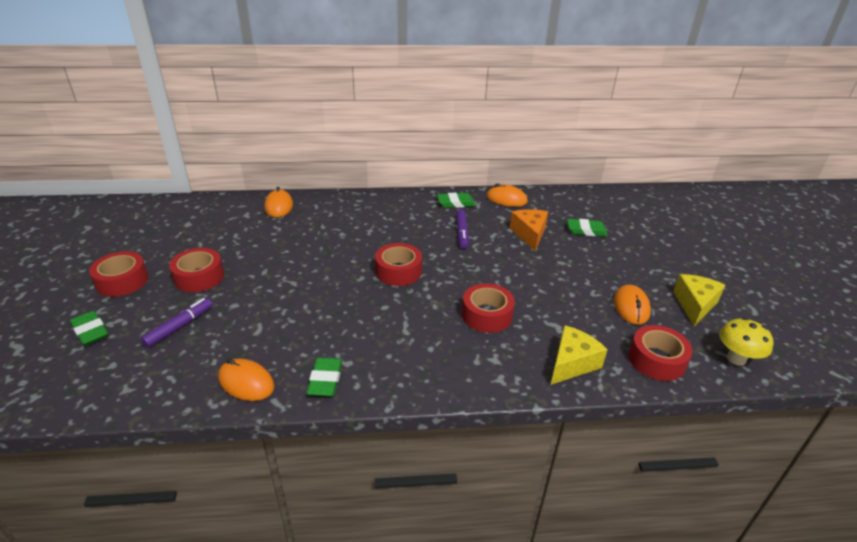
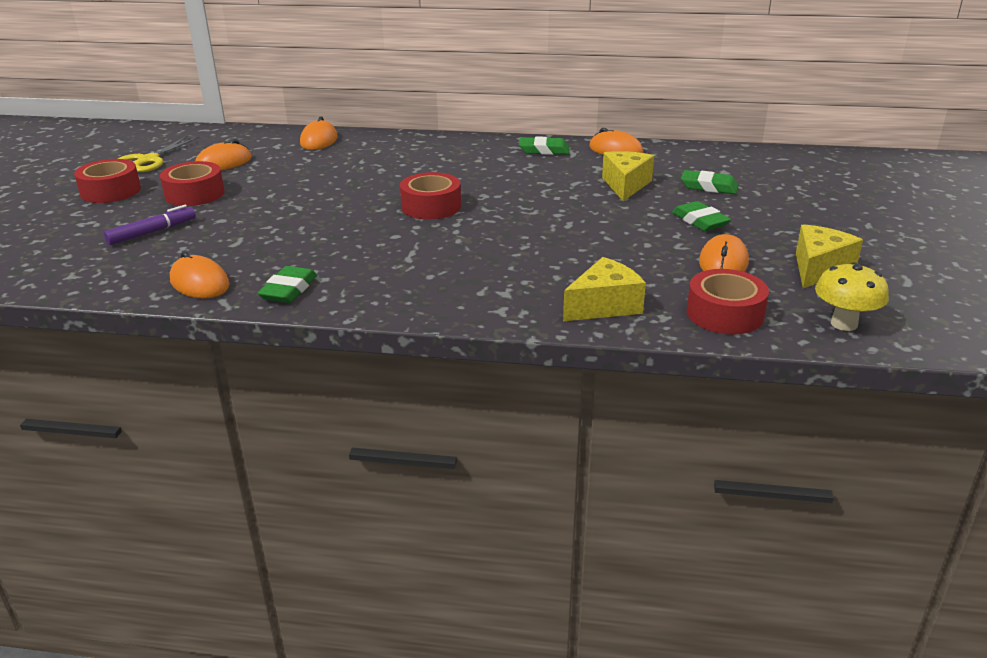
camera: 15 degrees right, 5 degrees down
(90, 331) = (58, 228): green eraser -> green eraser (700, 221)
(142, 241) = (148, 160): none -> yellow scissors
(209, 238) = (223, 163): none -> orange mouse
(462, 232) = (535, 177): purple marker -> none
(486, 315) = (519, 253): red tape -> none
(529, 234) = (625, 185): orange cheese -> yellow cheese

